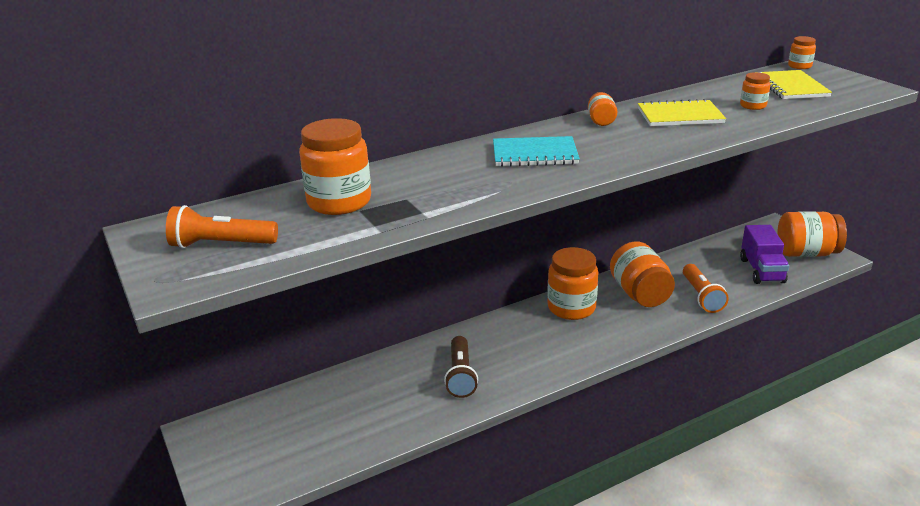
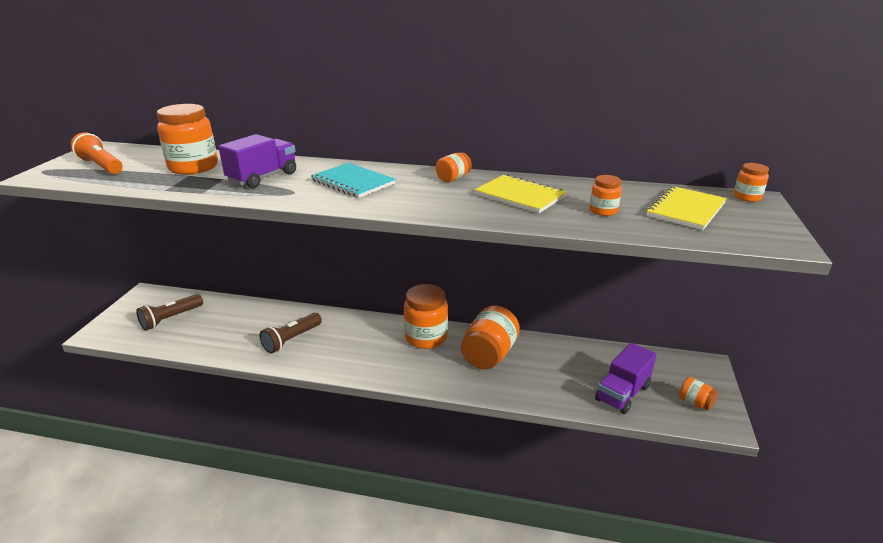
camera: 40 degrees right, 0 degrees up
(289, 433) = (171, 318): none -> brown flashlight
(443, 182) = (263, 177): none -> purple truck
(701, 296) = (533, 383): orange flashlight -> none
(806, 253) = (695, 403): orange jar -> orange jar, size x0.49

